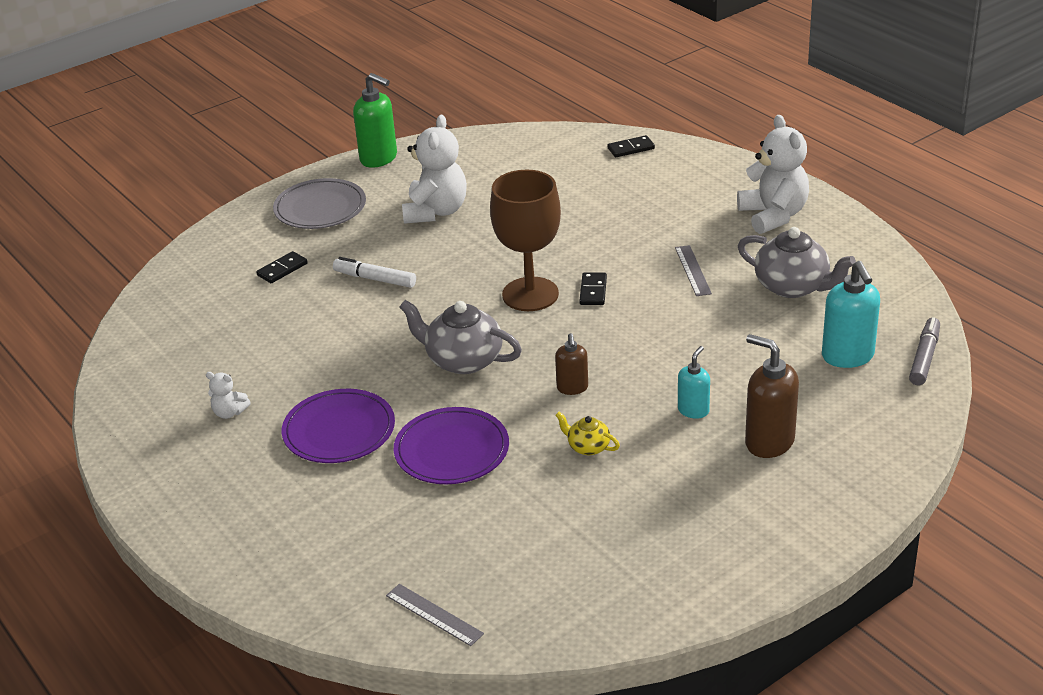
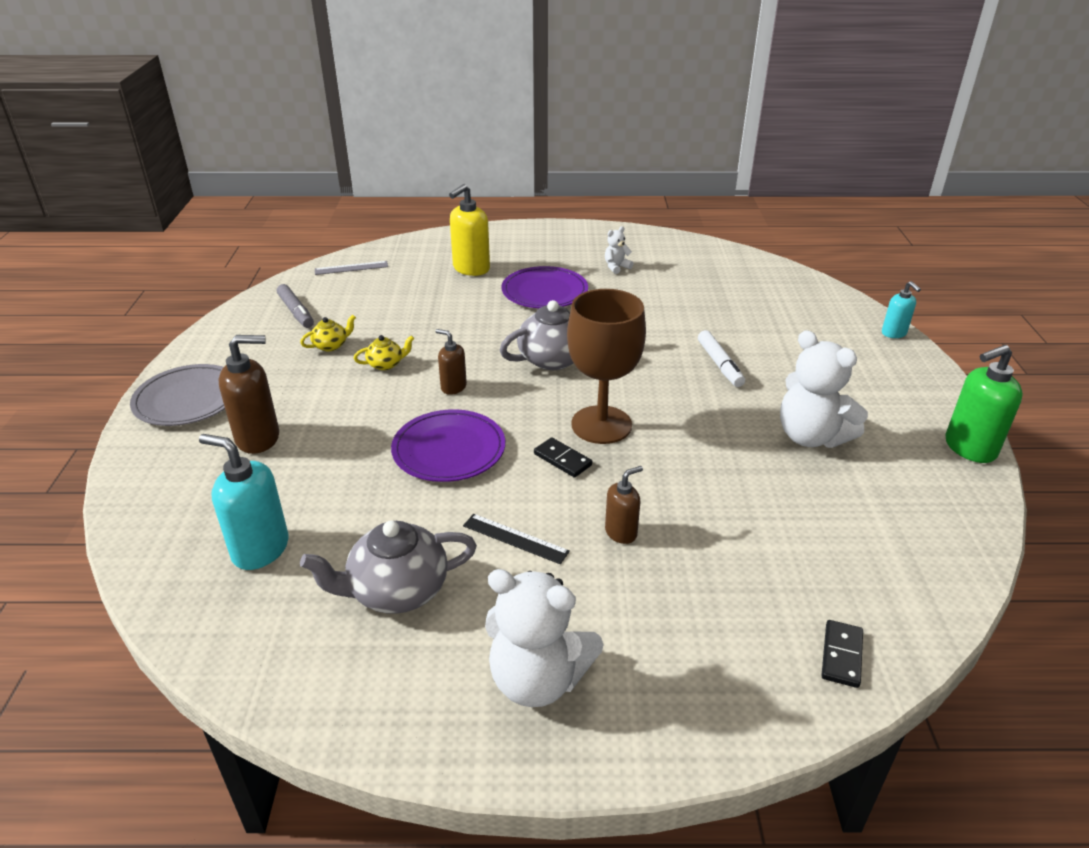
camera: 125 degrees right, 0 degrees up
(282, 269) = (783, 333): black domino -> none
(320, 208) = (879, 380): grey plate -> grey plate (188, 399)
(337, 513) = (471, 269): none -> yellow soap dispenser
(375, 279) = (719, 364): white marker -> white marker turned 105 degrees clockwise
(452, 450) = (465, 318): purple plate -> purple plate (449, 450)
(603, 503) = (331, 346): none -> yellow teapot
(633, 238) = (621, 532): none -> brown soap dispenser
(693, 270) = (515, 538): grey ruler -> black ruler
(693, 410) = (344, 425): turquoise soap dispenser -> turquoise soap dispenser (894, 333)
(924, 357) = (177, 600): grey marker -> grey marker (296, 312)

